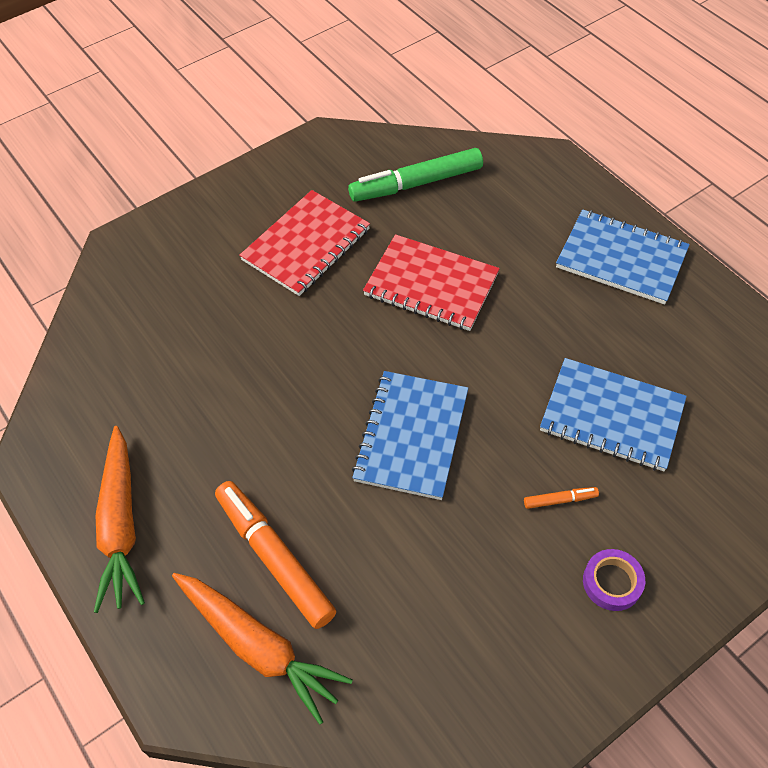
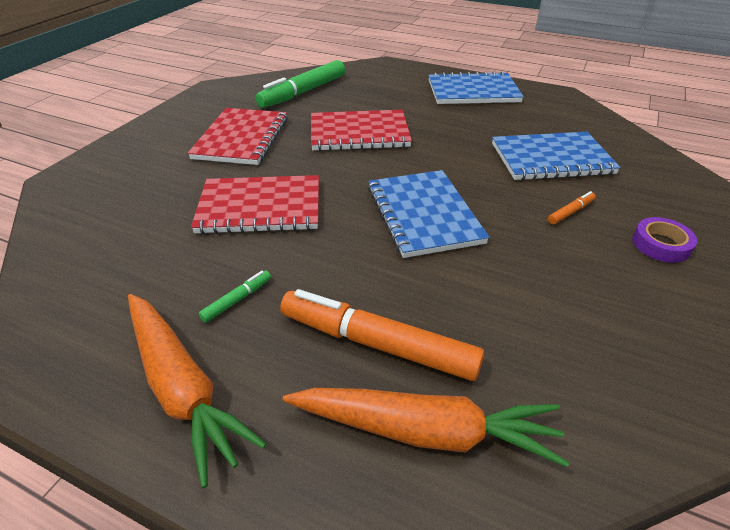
camera: 30 degrees left, 15 degrees down
(196, 461) = (237, 300): none -> green marker
(270, 358) = (260, 207): none -> red notebook

